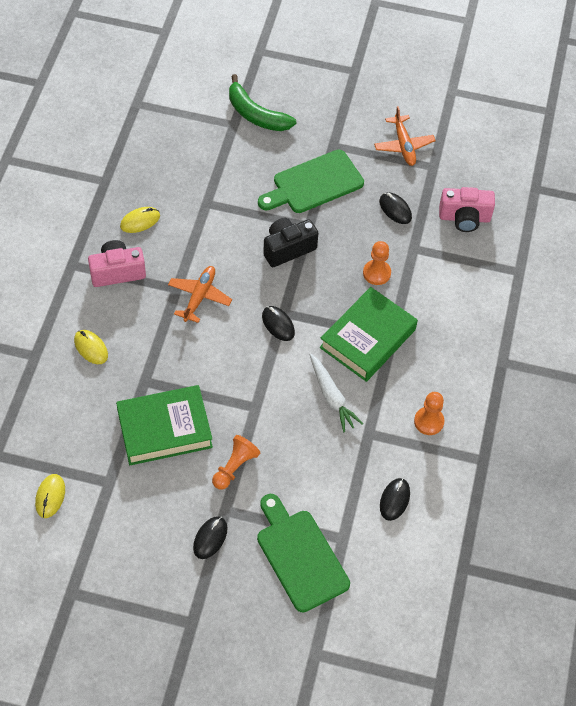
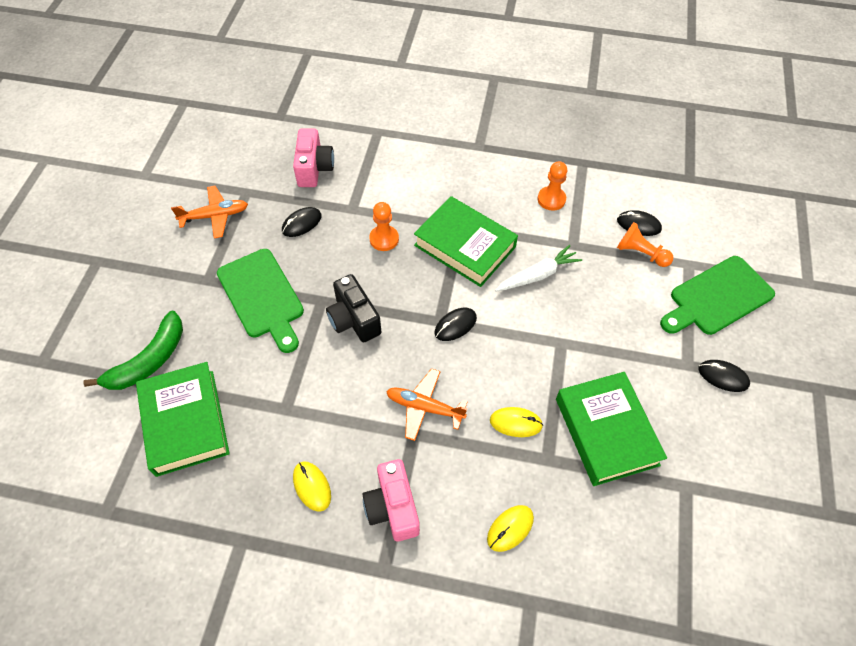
camera: 90 degrees left, 0 degrees up
(50, 496) = (722, 553): yellow mouse -> yellow mouse (516, 423)
(200, 141) = (185, 422): none -> green book
(235, 467) = (636, 358): orange pawn -> orange pawn (640, 253)

